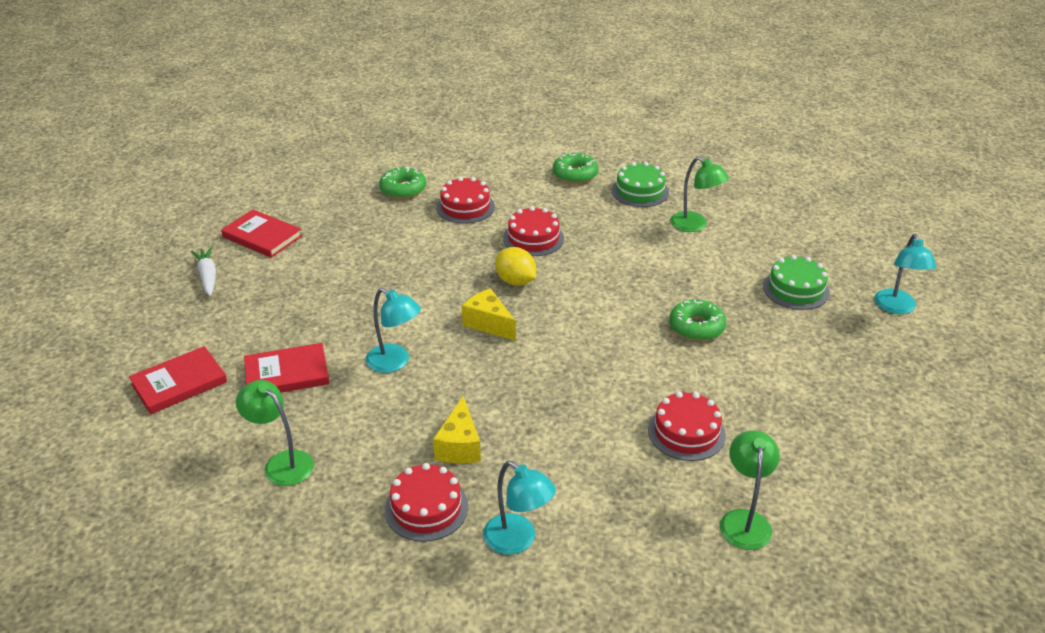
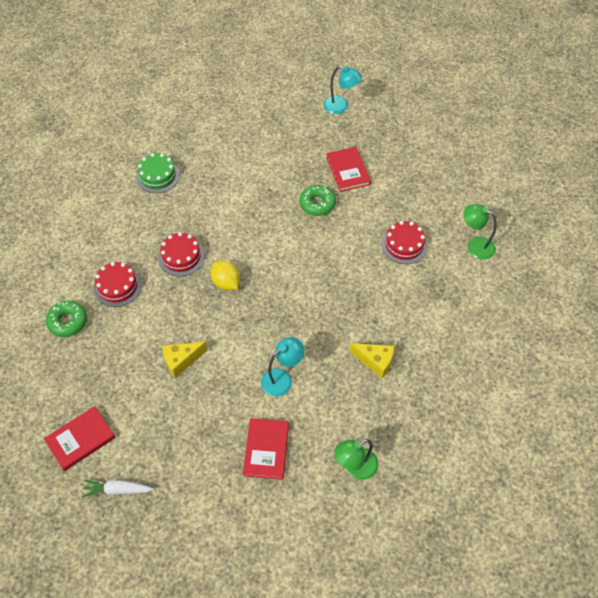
camera: 70 degrees left, 20 degrees up
(179, 383) = (247, 526): red book -> red book (348, 171)
(426, 508) = (420, 393): red cake -> none
(488, 324) = (265, 312): yellow cheese -> yellow cheese (181, 361)
(515, 281) = (226, 283): yellow lemon -> yellow lemon turned 75 degrees clockwise
(518, 540) = (459, 353): turquoise lamp -> none
(575, 174) = (114, 205): green donut -> none
(695, 225) = (214, 162): green lamp -> none
(796, 289) = (304, 142): green cake -> none

